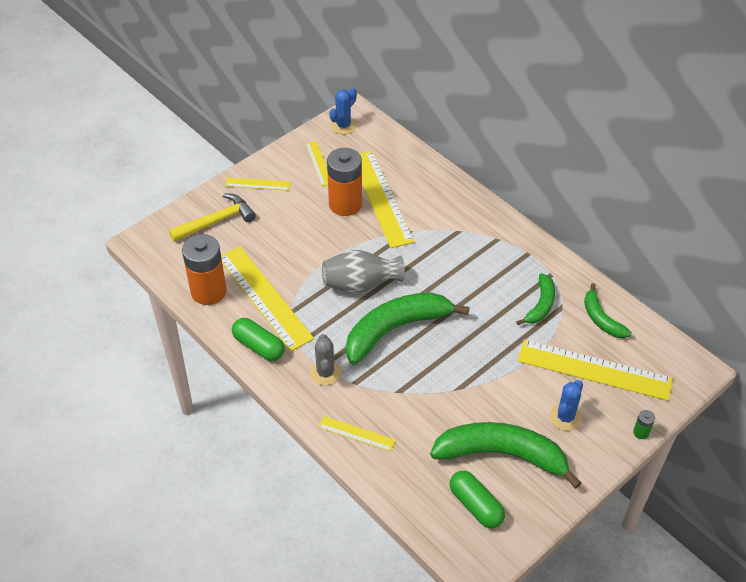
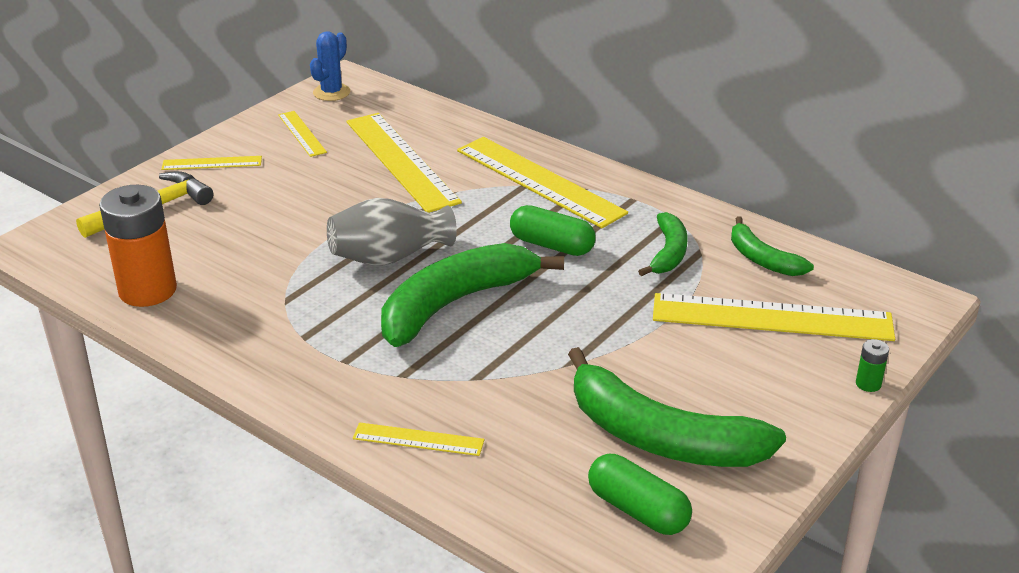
camera: 10 degrees left, 15 degrees down
(259, 346) = (238, 347): green capsule -> green capsule (552, 245)
(264, 297) = (239, 288): yellow ruler -> yellow ruler (539, 181)
(325, 373) = (352, 368): grey cactus -> none
(345, 204) = (349, 172): orange battery -> none
(501, 454) = (661, 437): green banana -> green banana turned 150 degrees counterclockwise
(565, 417) = (746, 379): blue cactus -> none

